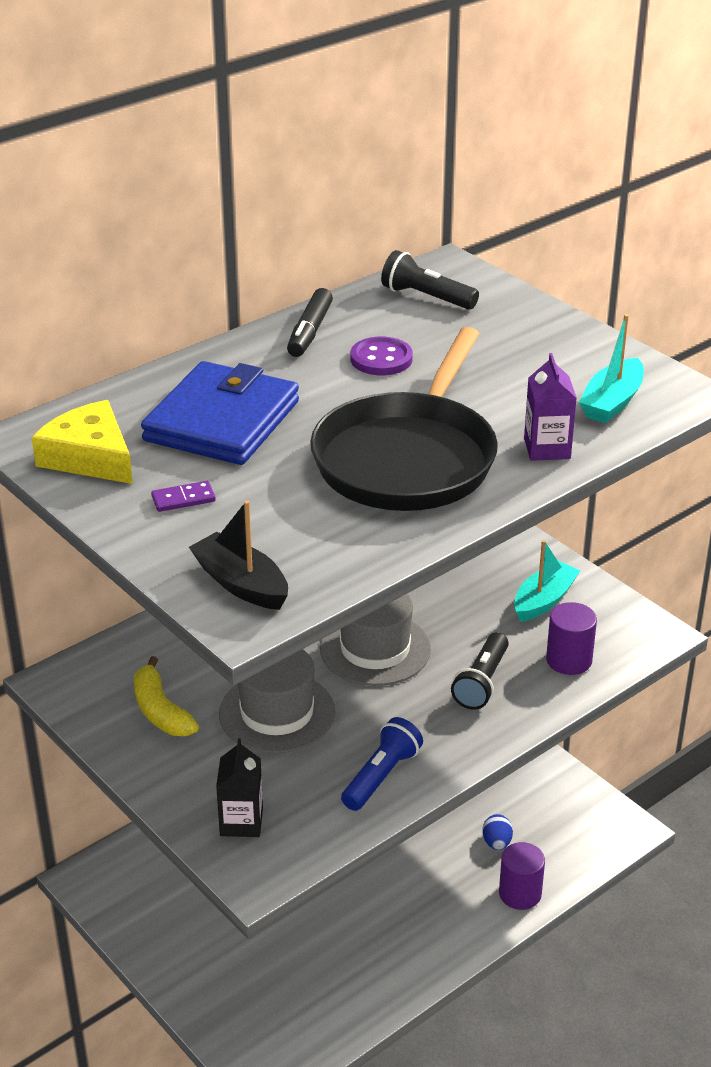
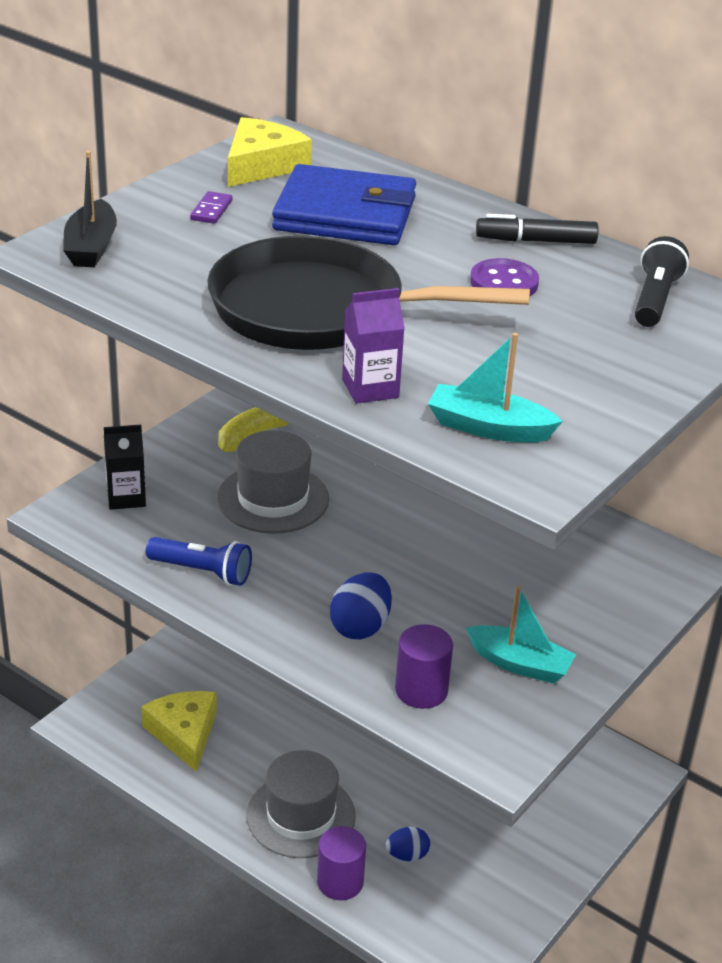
camera: 75 degrees right, 0 degrees up
(183, 499) = (211, 210): purple domino -> purple domino turned 45 degrees clockwise
(241, 584) = (91, 247): black boat -> black boat turned 150 degrees clockwise
(306, 987) = (184, 733): none -> yellow cheese
(375, 649) = (387, 548): grey hat -> grey hat (301, 815)
(482, 683) = (360, 627): black flashlight -> blue egg

